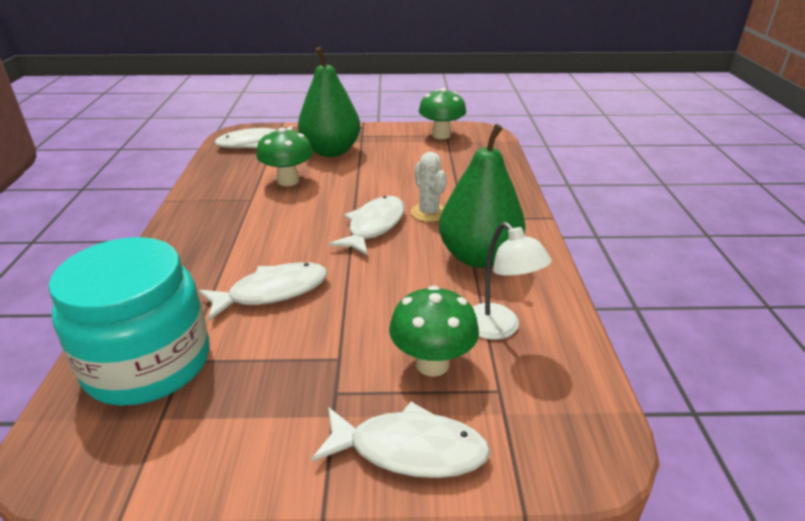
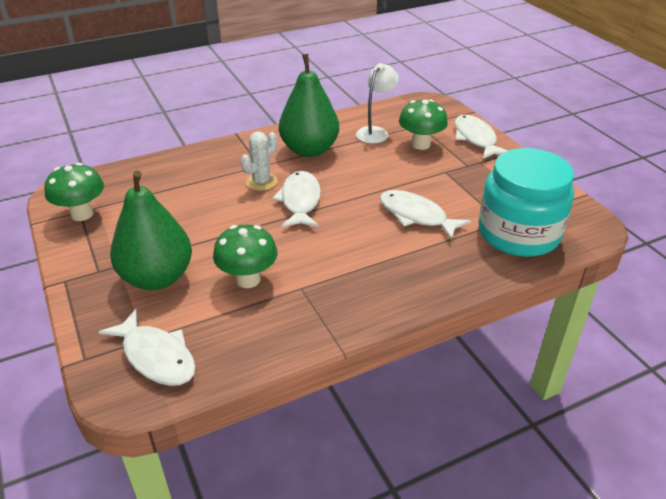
camera: 115 degrees left, 5 degrees up
(374, 226) = (300, 201): white fish -> white fish turned 90 degrees clockwise

